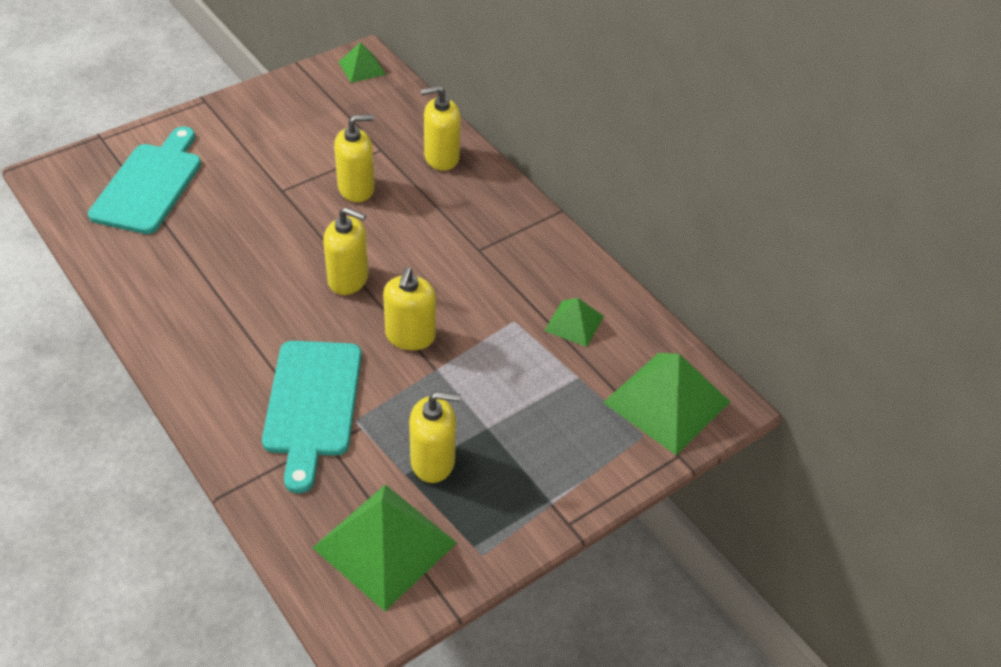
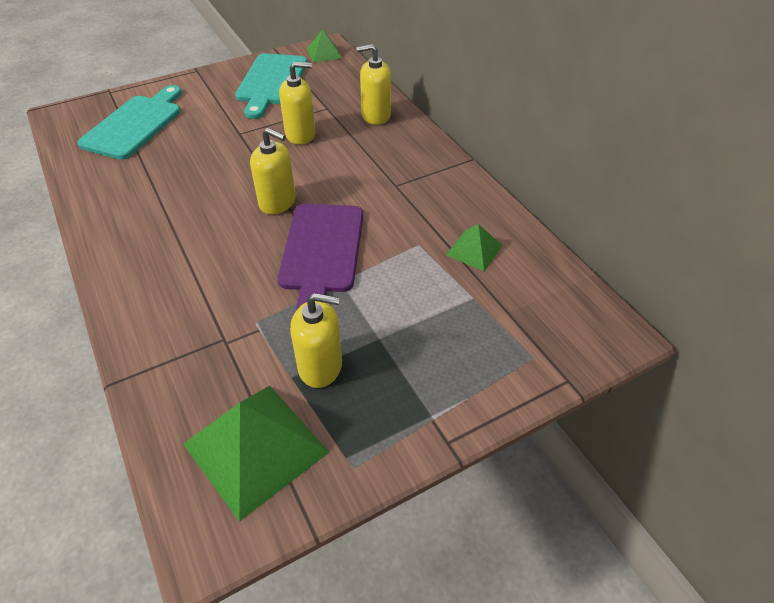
camera: 10 degrees right, 0 degrees up
(312, 404) = (219, 305): turquoise cutting board -> turquoise cutting board (271, 82)
(410, 336) = (322, 252): yellow soap dispenser -> purple cutting board
(666, 402) = (558, 327): green pyramid -> none

